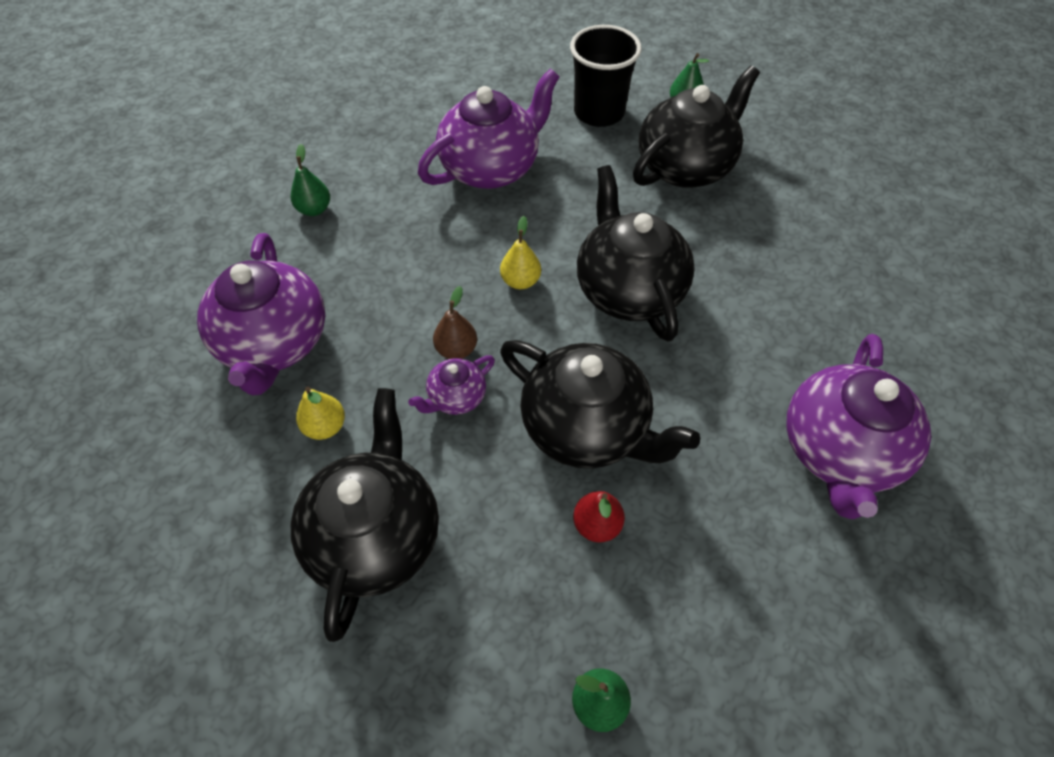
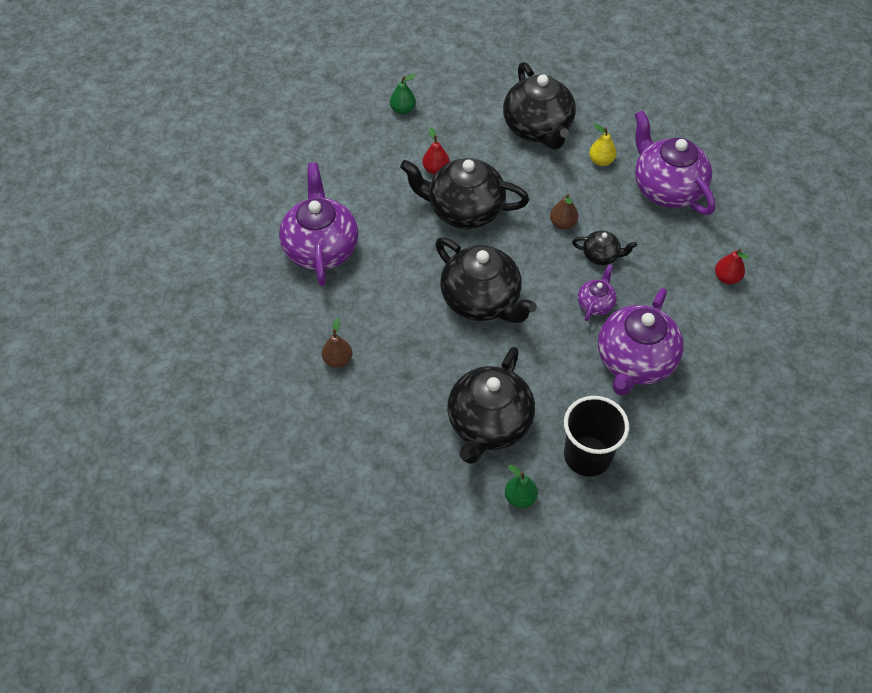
camera: 155 degrees right, 0 degrees up
(314, 209) = (727, 278): green pear -> red pear
(438, 288) = (601, 255): none -> black teapot
(456, 397) = (544, 199): purple teapot -> purple teapot (595, 304)
(520, 281) = (553, 280): yellow pear -> none
(845, 285) = (338, 360): none -> brown pear

